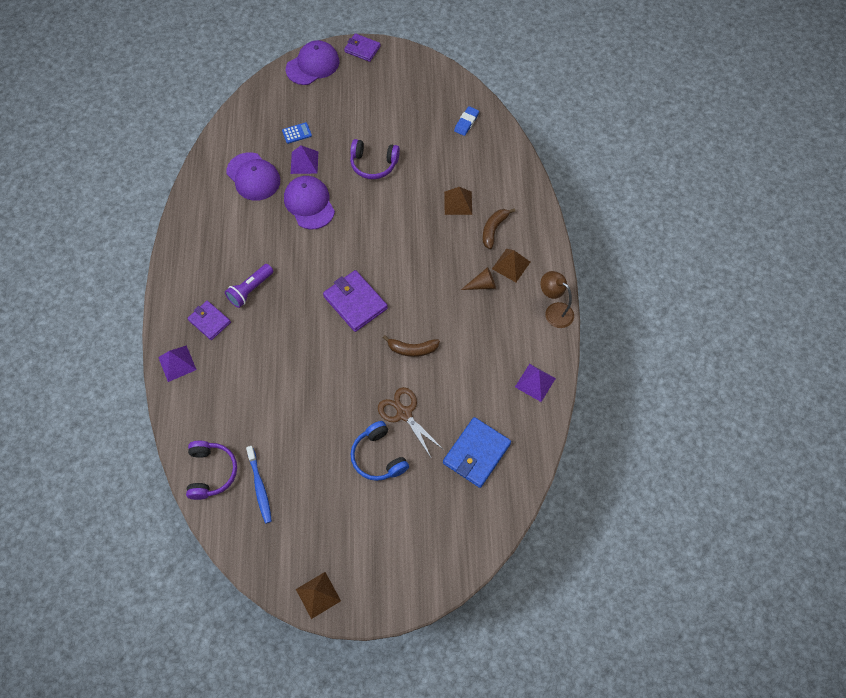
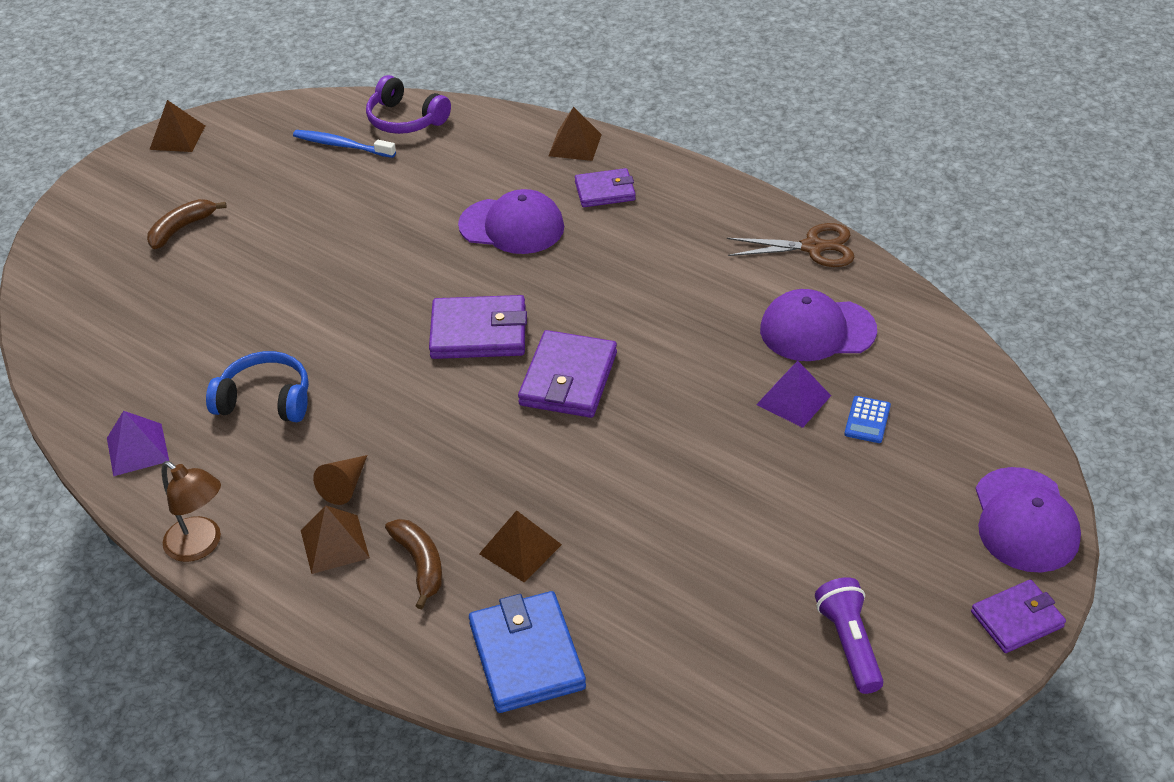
camera: 130 degrees right, 20 degrees down
(177, 363) = (575, 145): purple pyramid -> brown pyramid
(250, 290) = (613, 244): purple flashlight -> purple flashlight (849, 644)
(309, 204) = (703, 367): purple cap -> purple cap (512, 226)
(356, 247) = (568, 379): none -> purple wallet
(373, 164) = (709, 483): purple headphones -> none
(378, 457) = (250, 248): blue headphones -> blue headphones (265, 400)
(404, 413) = (270, 297): brown scissors -> brown scissors (813, 247)
(412, 349) = (342, 351): brown banana -> brown banana (182, 229)
(466, 123) = (682, 674): blue eraser -> none
(476, 453) = (136, 333): blue wallet -> blue wallet (526, 656)
(554, 311) = (201, 545): brown lamp -> brown lamp turned 45 degrees clockwise

